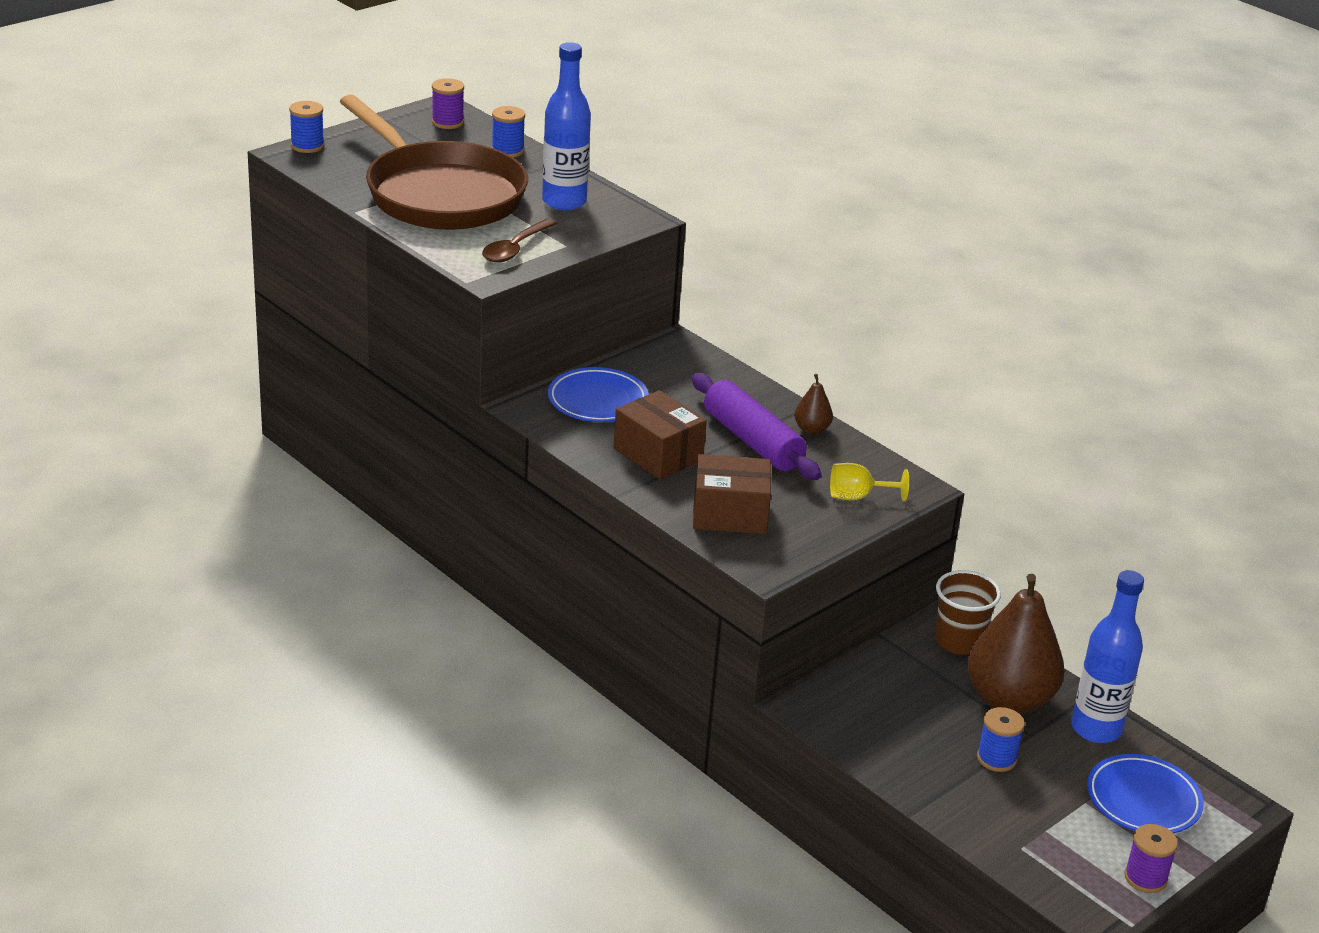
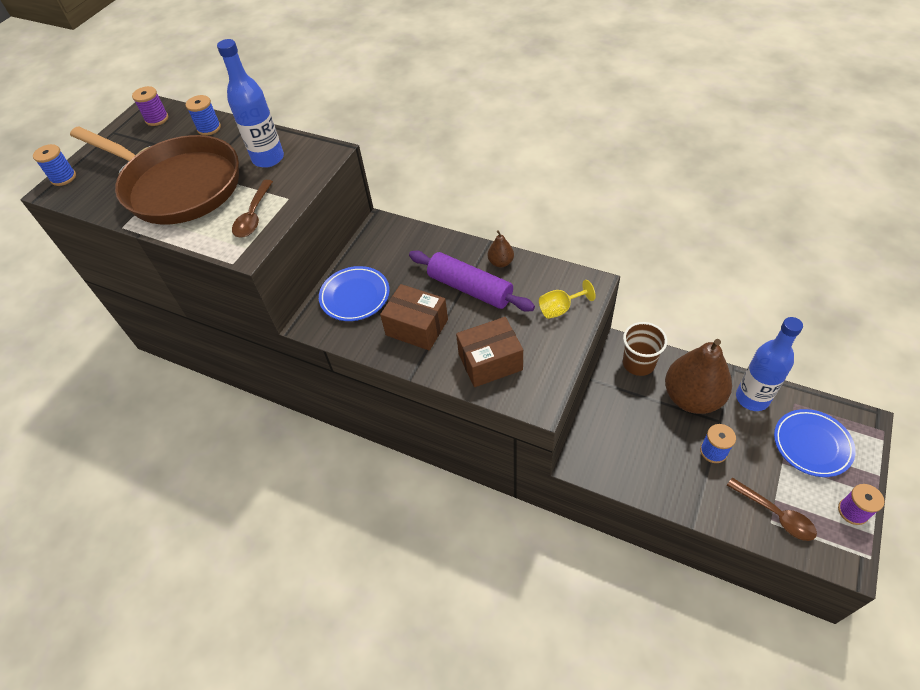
camera: 15 degrees left, 20 degrees up
(1034, 843) = (775, 514): none -> brown spoon

